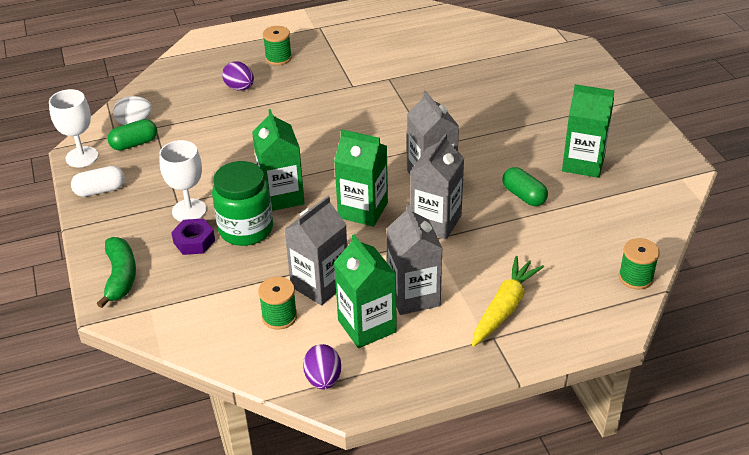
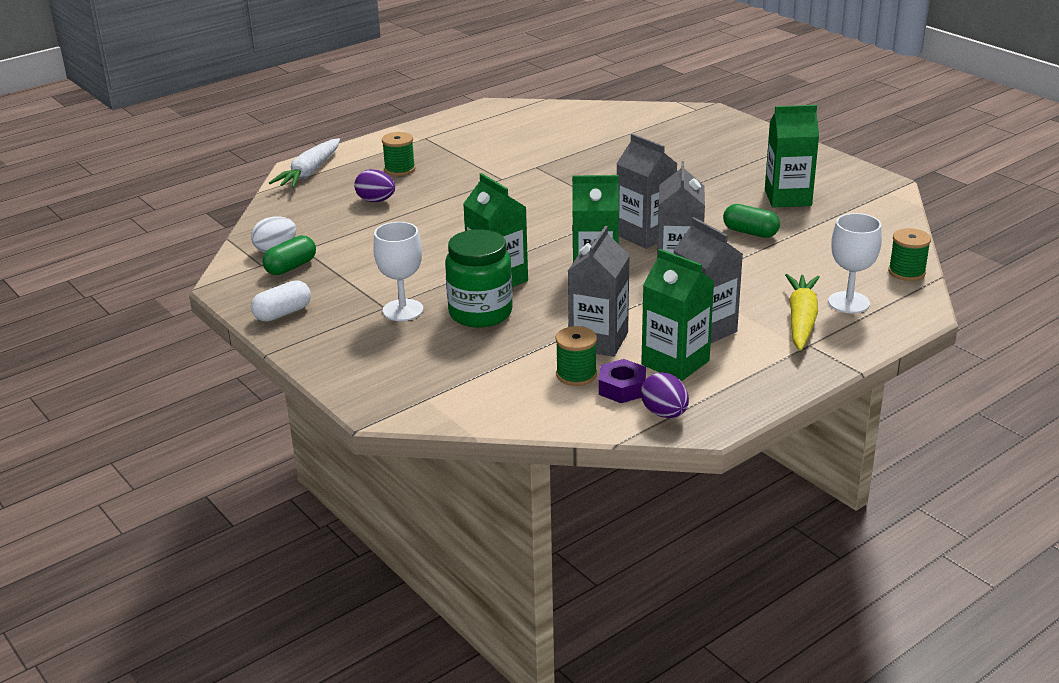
camera: 20 degrees left, 10 degrees down
(82, 157) = (236, 289): white goblet -> white goblet (849, 302)
(120, 277) = (369, 380): green banana -> none
(194, 241) = (430, 334): purple nut -> purple nut (622, 388)
(208, 46) = (310, 172): none -> white carrot

